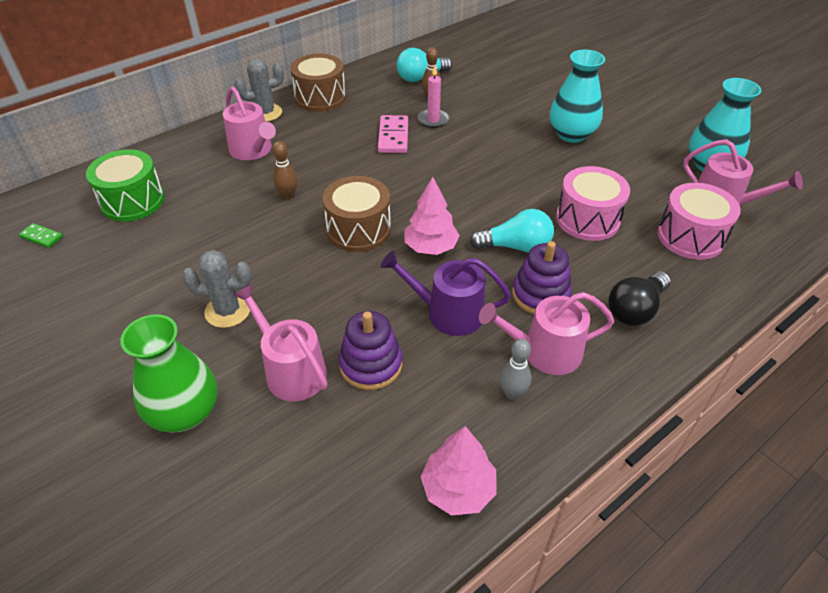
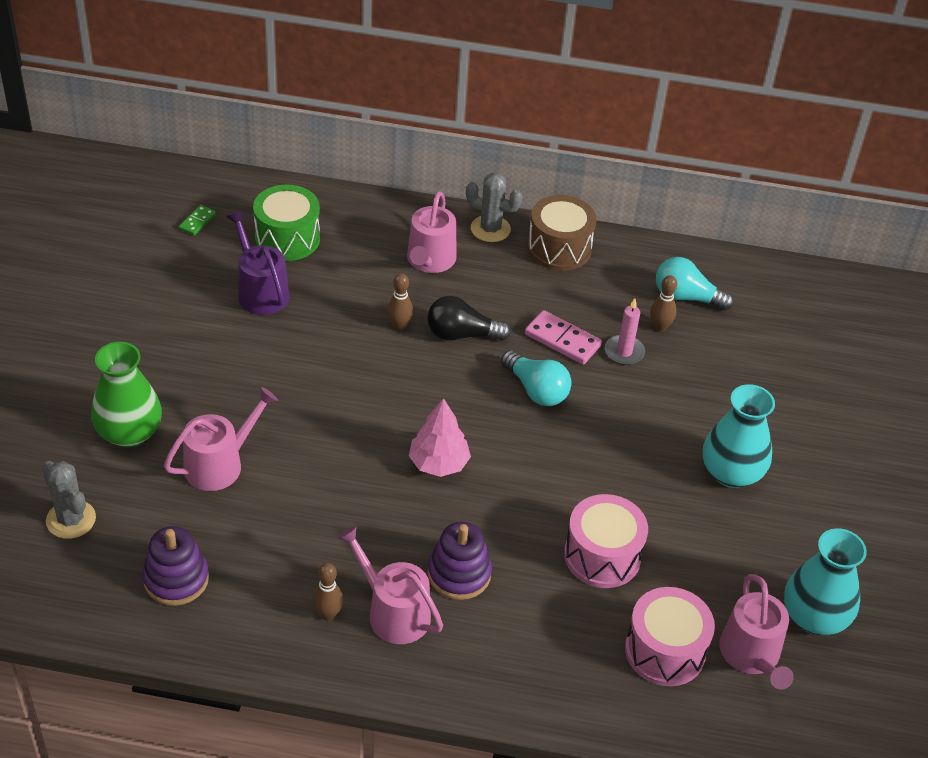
camera: 45 degrees right, 0 degrees up
(42, 237) = (197, 222): green domino -> green domino turned 45 degrees clockwise
(228, 311) = (237, 385): grey cactus -> grey cactus (71, 519)
(291, 370) = (219, 464): pink watering can -> pink watering can turned 45 degrees clockwise
(358, 230) = (408, 401): brown drum -> none
(371, 364) = (271, 507): purple stacking toy -> purple stacking toy (176, 579)
(393, 137) = (562, 340): pink domino -> pink domino turned 75 degrees clockwise
(448, 313) = (372, 522): purple watering can -> purple watering can (260, 291)
(458, 489) = (208, 630): pink tree -> none
(512, 393) = (327, 614): grey bowling pin -> brown bowling pin
(515, 246) = (503, 522): turquoise light bulb -> turquoise light bulb (536, 390)
(635, 309) = (511, 652): black light bulb -> black light bulb (462, 334)

